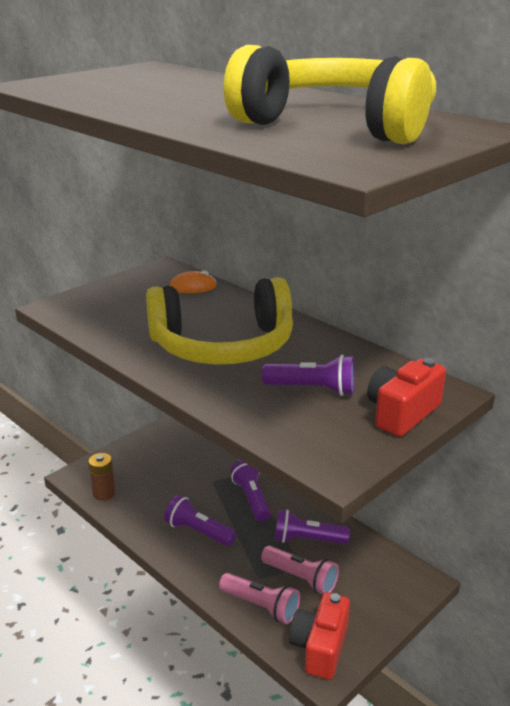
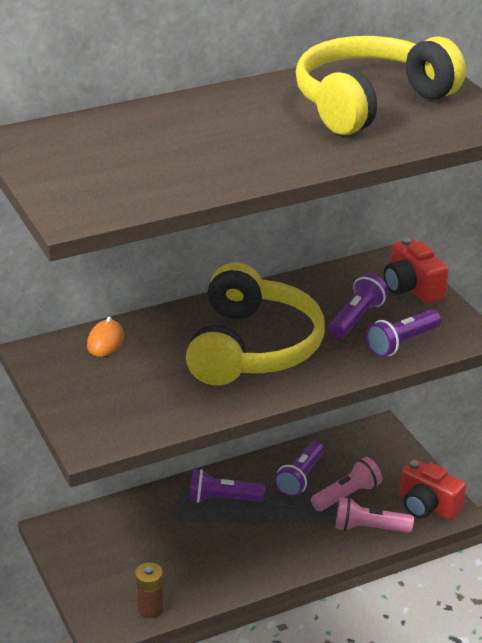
camera: 70 degrees left, 5 degrees up
(198, 532) = (253, 547): purple flashlight -> purple flashlight (402, 343)
(261, 606) = (369, 528): pink flashlight -> pink flashlight turned 135 degrees counterclockwise

